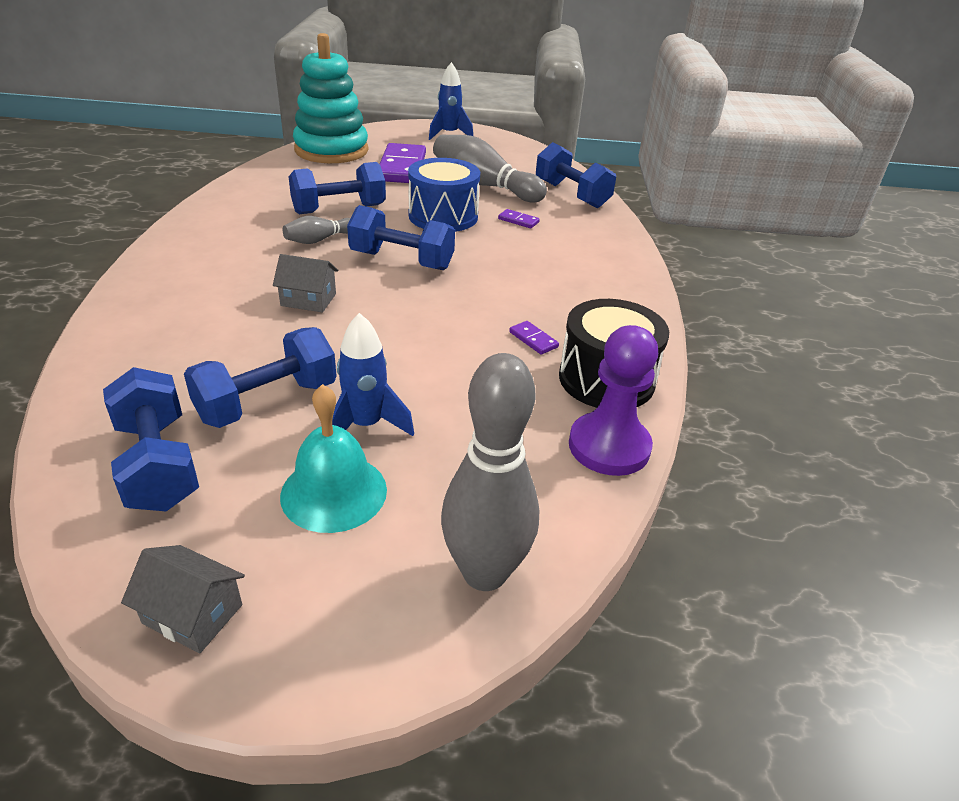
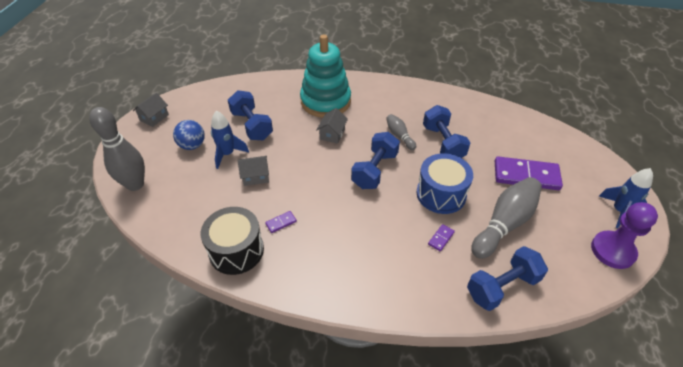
camera: 100 degrees right, 10 degrees up
(158, 464) = (223, 102): blue dumbbell -> none
(331, 150) = (546, 138): turquoise stacking toy -> turquoise stacking toy (325, 101)
(334, 492) = (192, 145): turquoise bell -> blue ball
(430, 378) = (255, 176): none -> grey house
(609, 446) = (184, 239): purple pawn -> purple pawn (612, 251)

